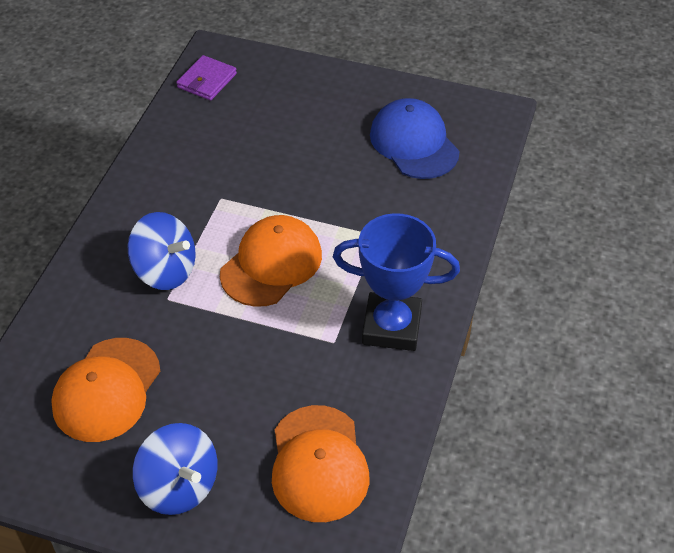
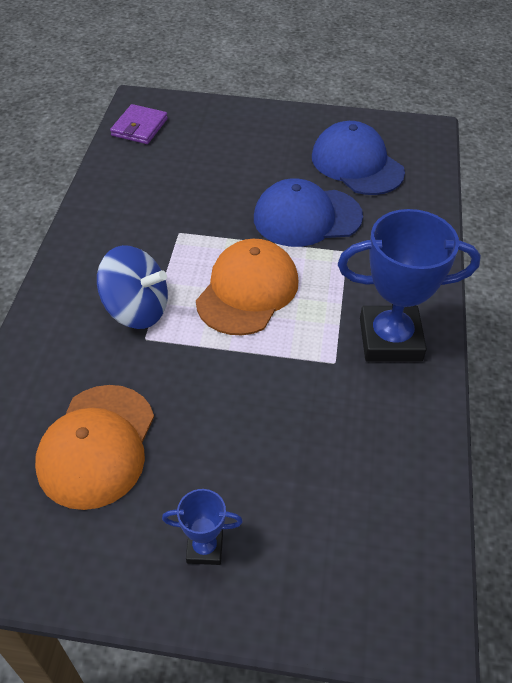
camera: 10 degrees left, 0 degrees up
(179, 486) = (205, 548): blue spinning top -> blue trophy
(318, 463) = (357, 498): orange cap -> none
(348, 195) = (307, 217): none -> blue cap

